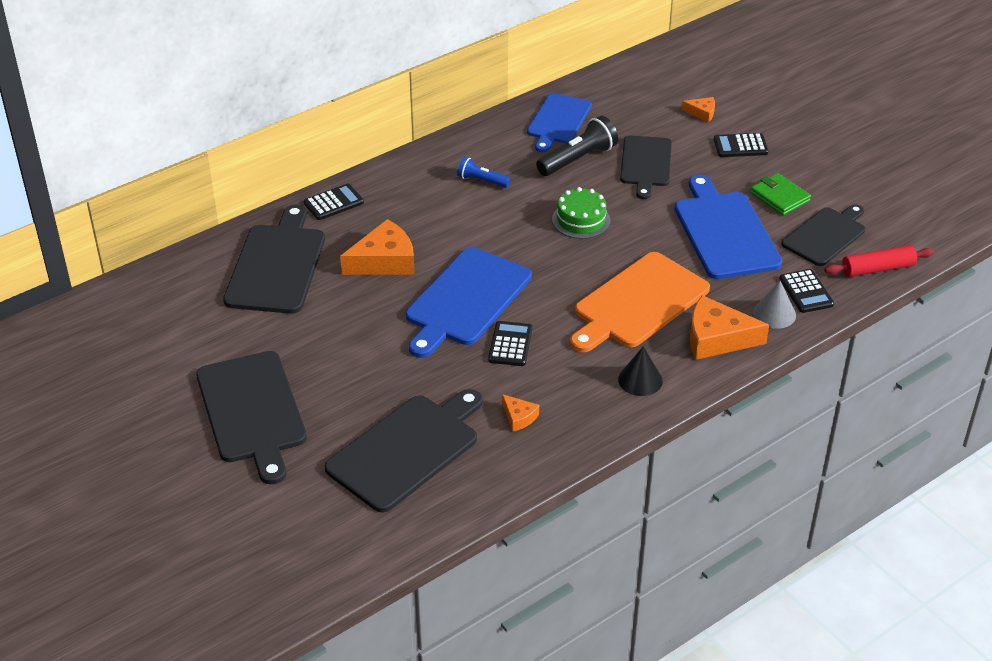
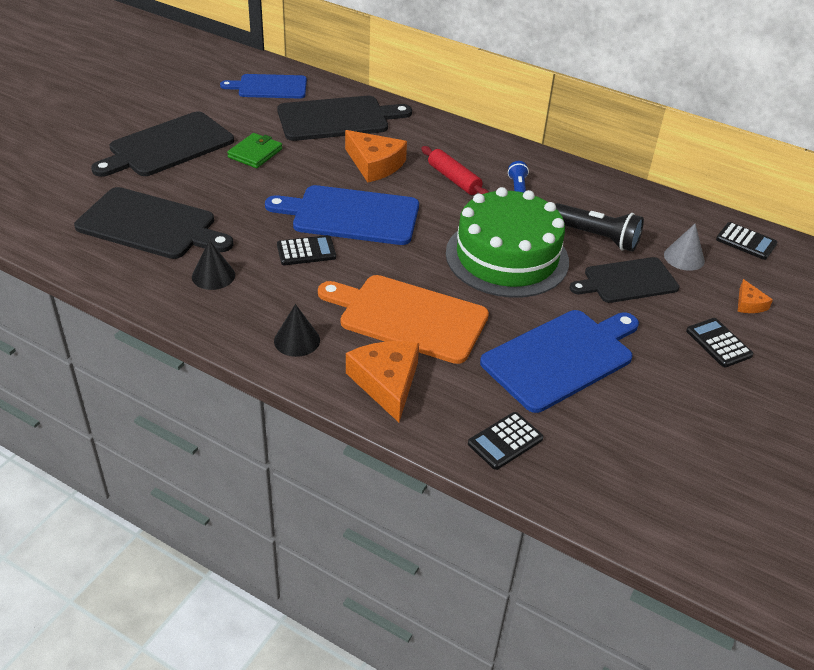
camera: 65 degrees right, 0 degrees up
(333, 203) = (430, 125): black calculator -> black calculator (746, 242)
(518, 417) = (213, 275): orange cheese -> black cone
(558, 121) = (643, 213): blue cutting board -> blue cutting board (269, 87)
(581, 220) = (507, 257): green cake -> green cake, size x2.06
(774, 314) = (451, 421): grey cone -> grey cone (684, 257)
(780, 197) = (656, 390): green wallet -> green wallet (255, 153)
(826, 235) = (617, 442): black cutting board -> none
(877, 268) = (590, 500): red rolling pin -> red rolling pin (454, 179)

